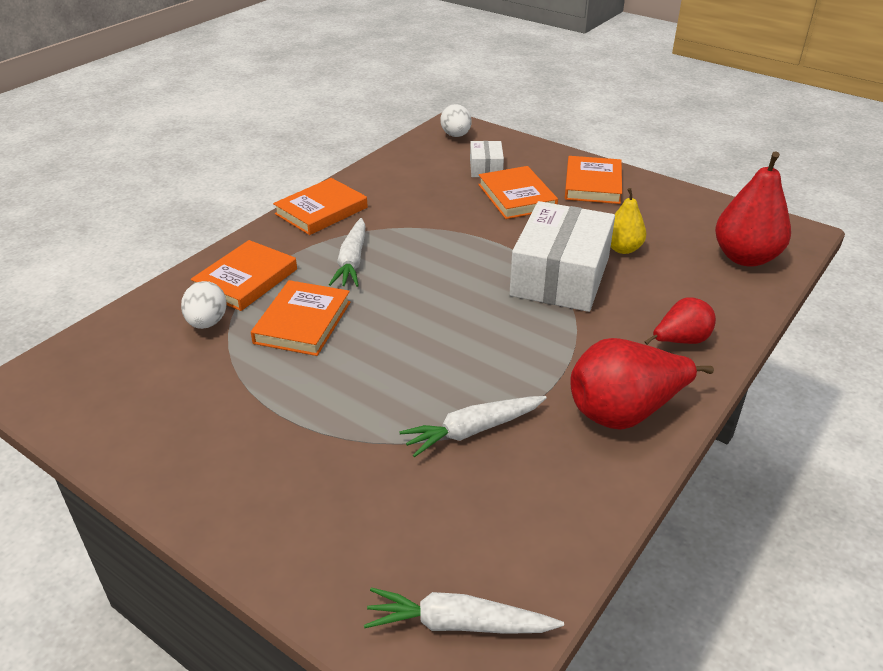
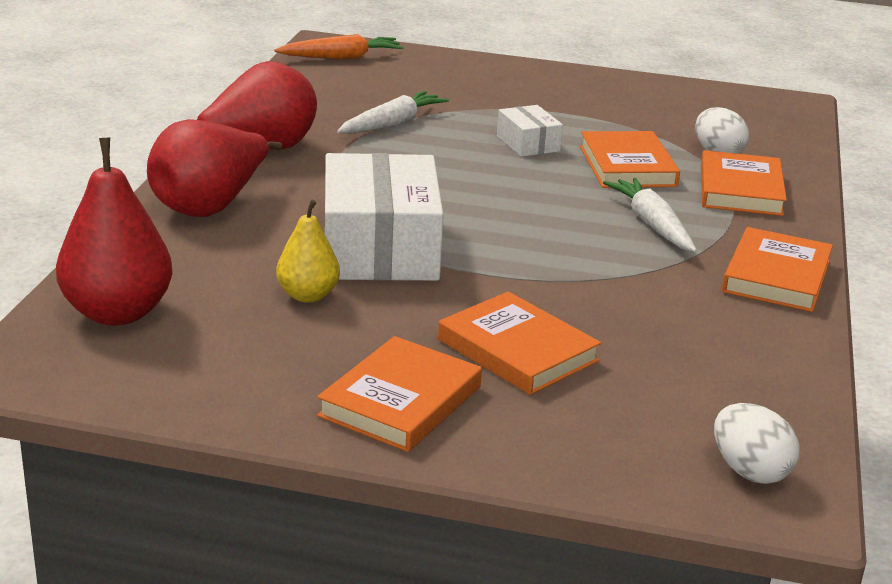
camera: 155 degrees right, 10 degrees down
(458, 624) = (341, 57): white carrot -> orange carrot
(486, 168) = (616, 399): white box -> white box (528, 143)
(593, 184) = (400, 401): orange book -> orange book turned 45 degrees clockwise
(680, 341) = (210, 206): red pear -> red pear, size x1.71

